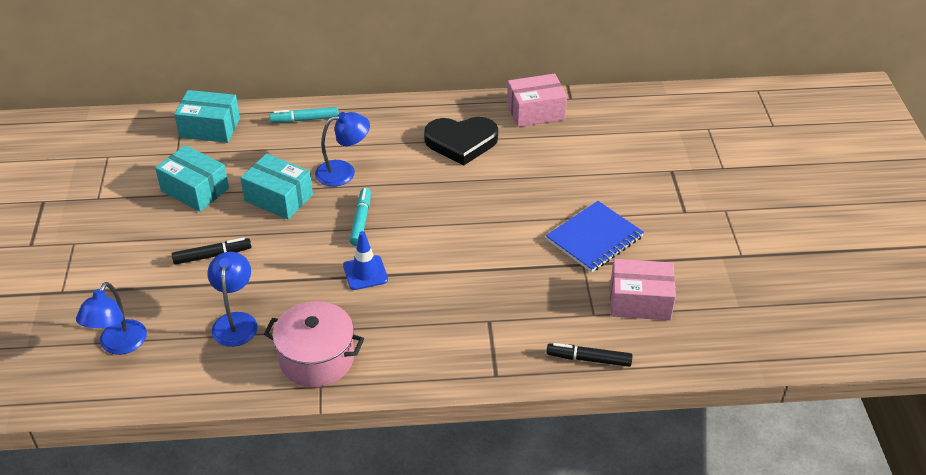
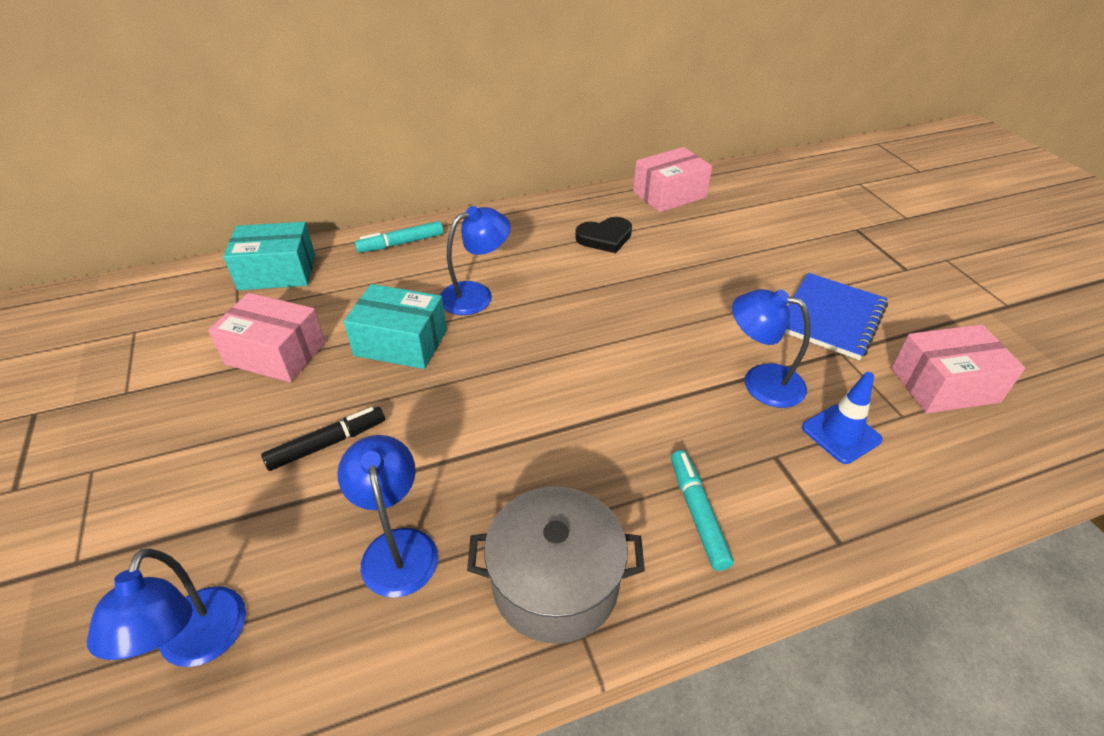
camera: 15 degrees left, 0 degrees up
(195, 190) = (276, 353): turquoise box -> pink box
(317, 359) = (555, 583): pink pot -> grey pot
(361, 221) = (526, 351): turquoise marker -> turquoise marker (698, 513)
(365, 273) = (566, 423): blue traffic cone -> blue traffic cone (841, 434)
(461, 142) = (605, 238): black heart -> black heart, size x0.64
(511, 273) = (761, 382): none -> blue lamp
(588, 359) = (946, 483): black marker -> none

